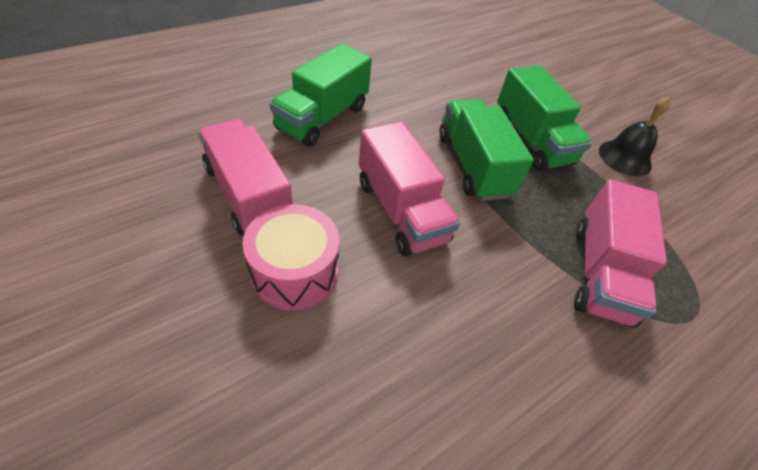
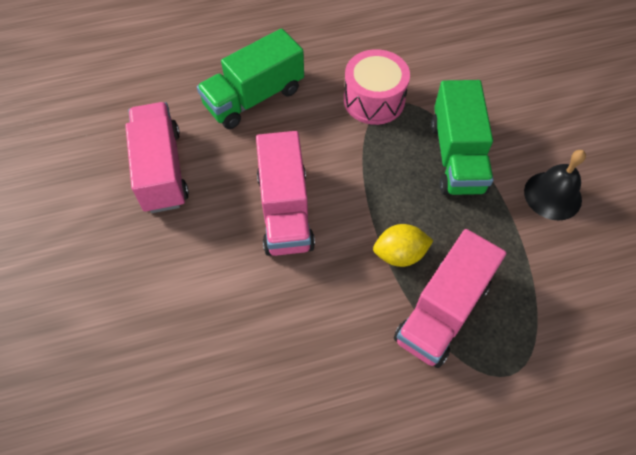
camera: 25 degrees right, 10 degrees up
(295, 272) = (174, 248): pink drum -> pink drum (374, 100)
(473, 165) = (377, 175): green truck -> none
(532, 229) = (400, 254): none -> yellow lemon

